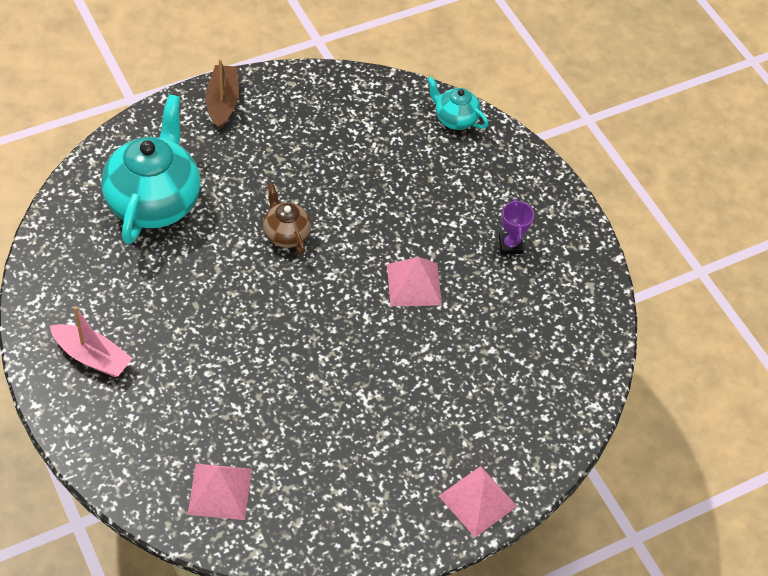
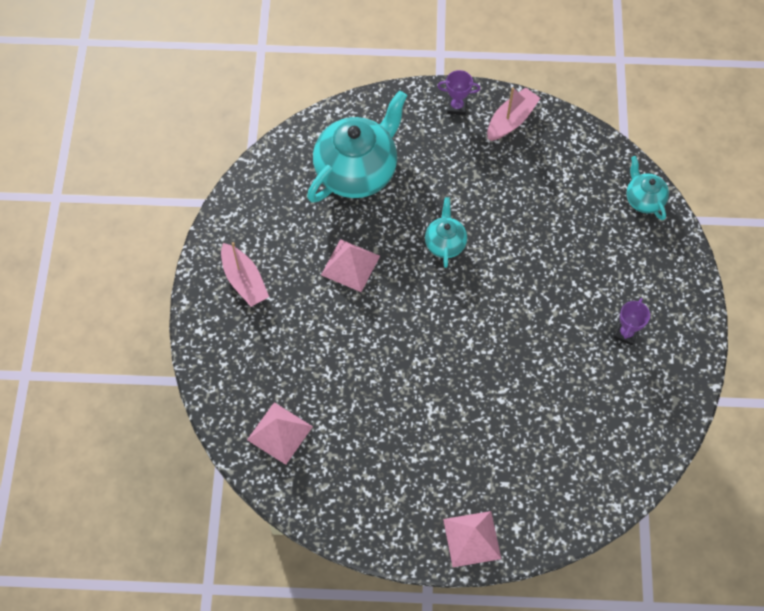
camera: 35 degrees right, 10 degrees up
(222, 102) = (456, 107): brown boat -> purple trophy
(285, 95) = (511, 120): none -> pink boat
(286, 234) = (445, 243): brown teapot -> turquoise teapot
(414, 284) = (525, 332): pink pyramid -> pink pyramid (350, 265)

